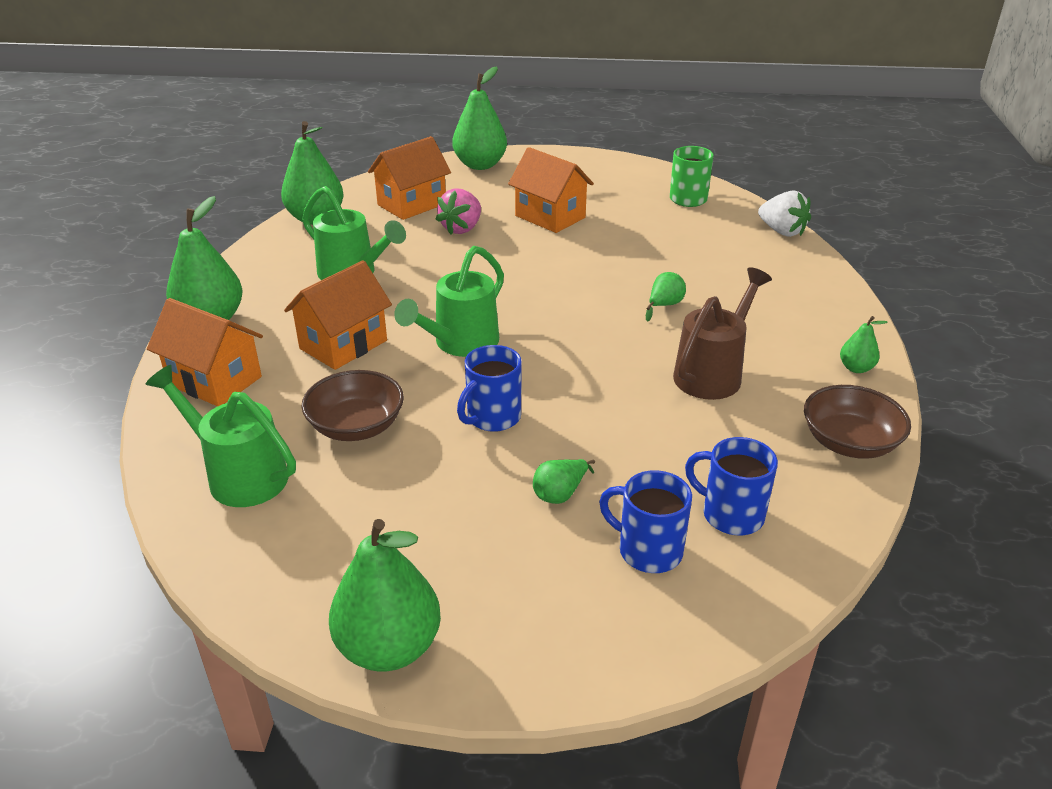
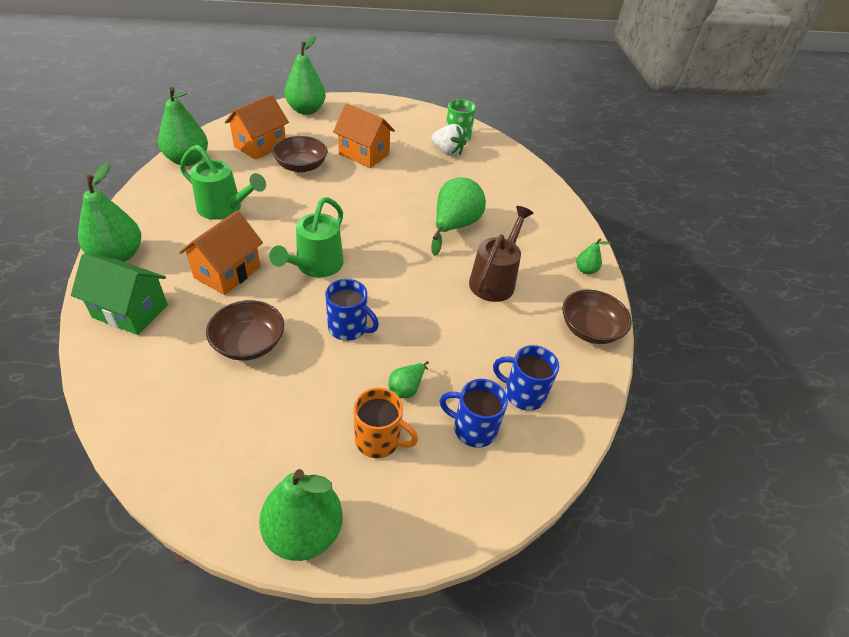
camera: 15 degrees left, 10 degrees up
(215, 381) = (130, 311): orange house -> green house
(239, 475) = (164, 394): green watering can -> none
(462, 228) = (301, 166): pink strawberry -> brown bowl
(492, 417) = (349, 328): blue mug -> blue mug turned 90 degrees counterclockwise
(510, 552) = (379, 440): none -> orange mug
(664, 305) = (454, 226): green pear -> green pear, size x2.06
(782, 231) = (523, 162): white strawberry -> white strawberry (447, 152)

